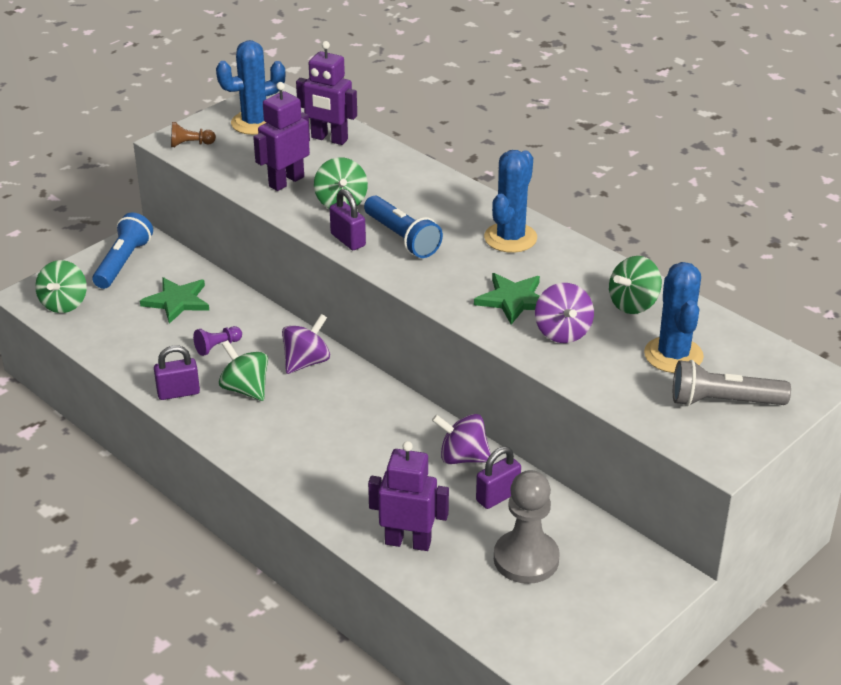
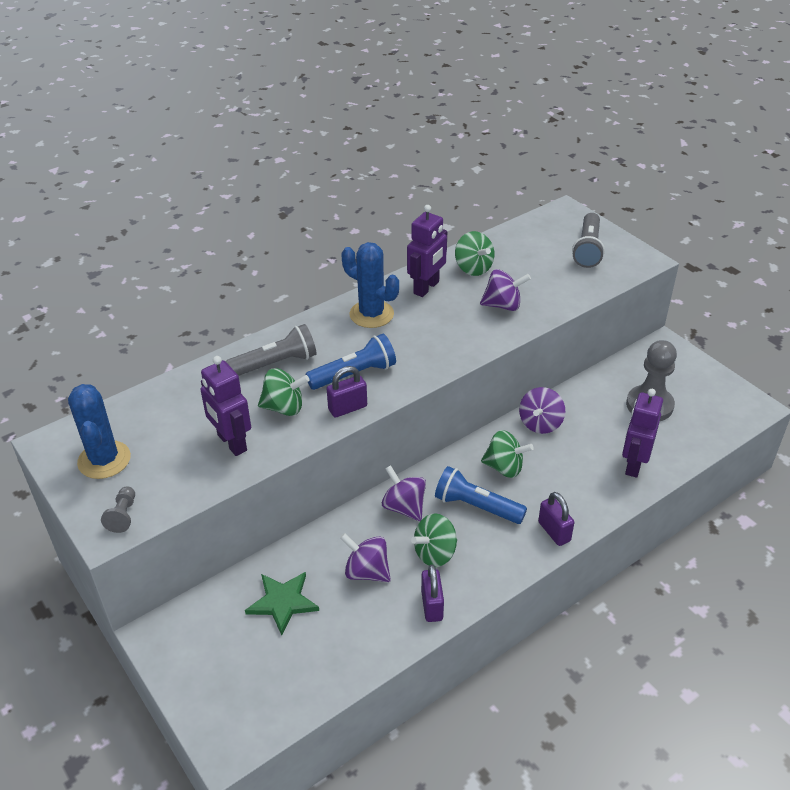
camera: 80 degrees left, 5 degrees up
(64, 304) = (255, 710): green spinning top -> green spinning top (504, 467)
(123, 262) = (195, 650): blue flashlight -> blue flashlight (476, 506)
(190, 144) = (123, 515): brown pawn -> grey pawn
(217, 346) = (367, 571): purple pawn -> purple spinning top
(329, 139) = (164, 406): purple robot -> purple robot (426, 288)
(407, 189) = (276, 364): none -> grey flashlight
(497, 496) = (585, 410): purple padlock -> purple padlock (554, 531)
(513, 300) = (457, 323): green star -> none
(673, 355) = (536, 261): blue cactus -> none

